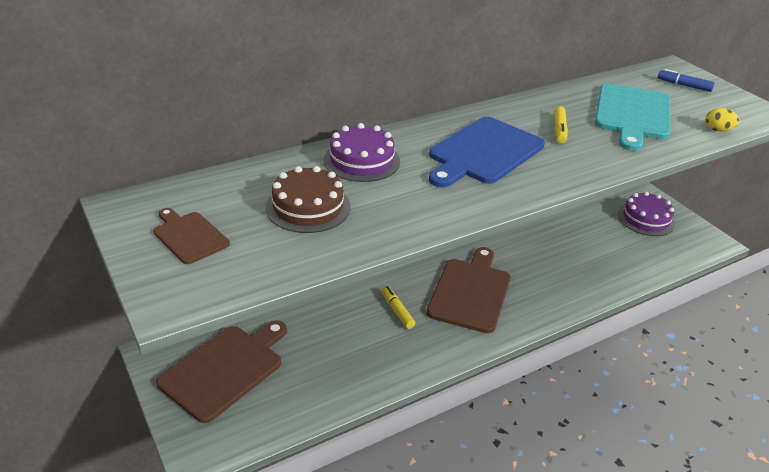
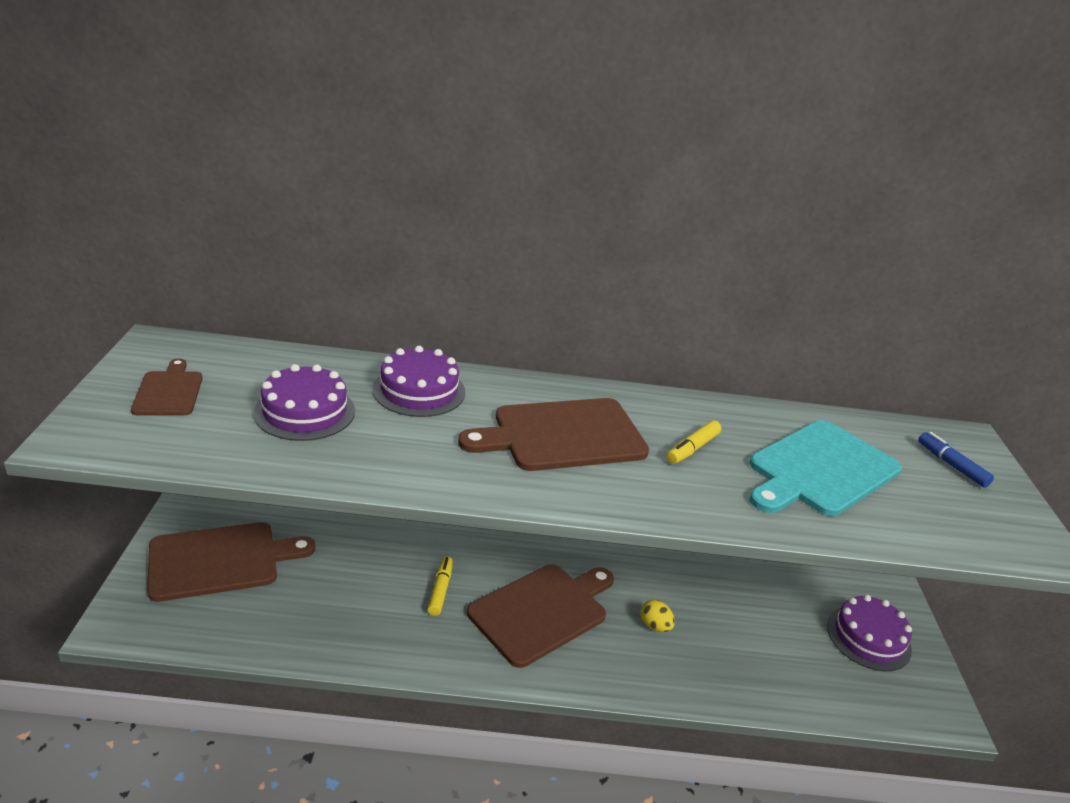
camera: 30 degrees right, 5 degrees down
(308, 207) = (305, 412): brown cake -> purple cake
(483, 152) = (562, 435): blue cutting board -> brown cutting board
(718, 130) = (927, 537): yellow egg -> yellow egg (655, 626)

